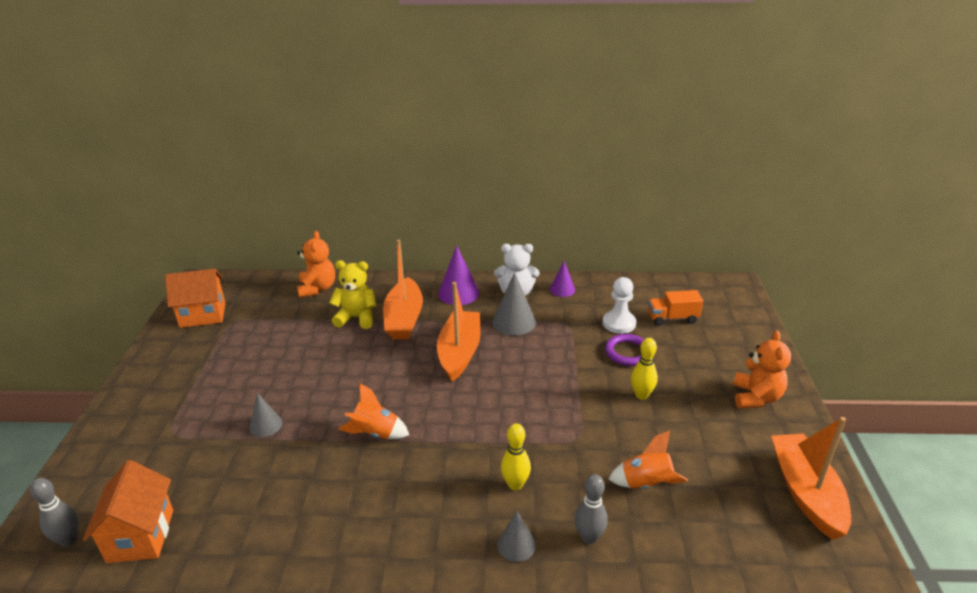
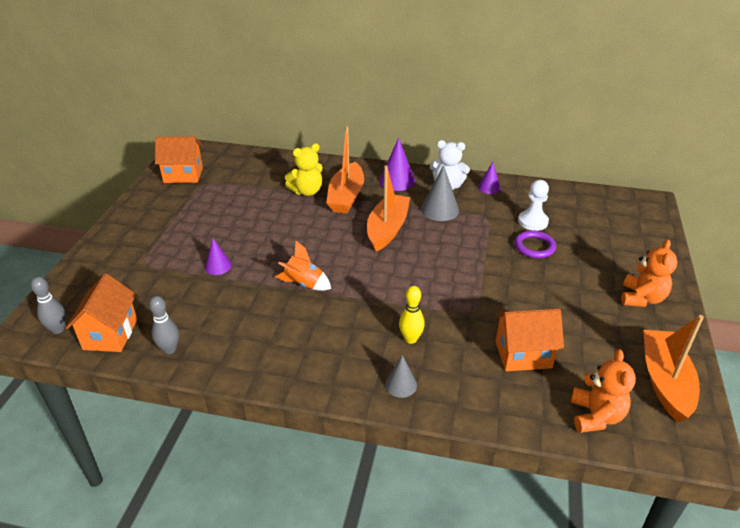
camera: 10 degrees right, 5 degrees up
(266, 425) = (218, 266): grey cone -> purple cone
(317, 288) = (279, 164): orange teddy bear -> orange teddy bear (596, 416)
(357, 318) = (307, 191): yellow teddy bear -> yellow teddy bear turned 135 degrees clockwise
(589, 537) = (463, 388): grey bowling pin -> grey bowling pin (169, 349)
(641, 395) = (537, 283): yellow bowling pin -> none
(646, 484) = (523, 355): orange rocket -> orange house
(672, 318) = (583, 223): orange truck -> none

